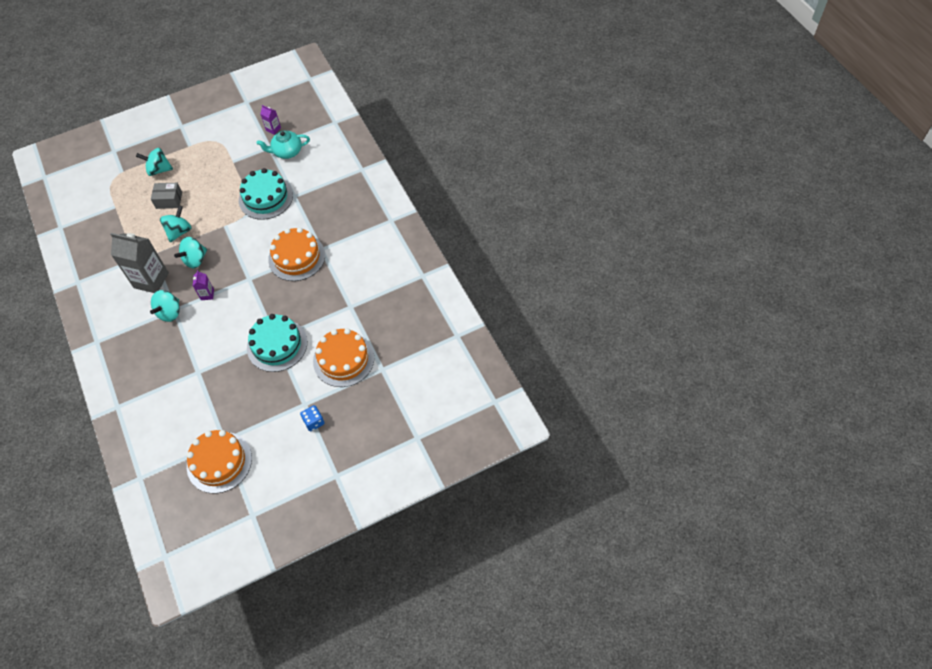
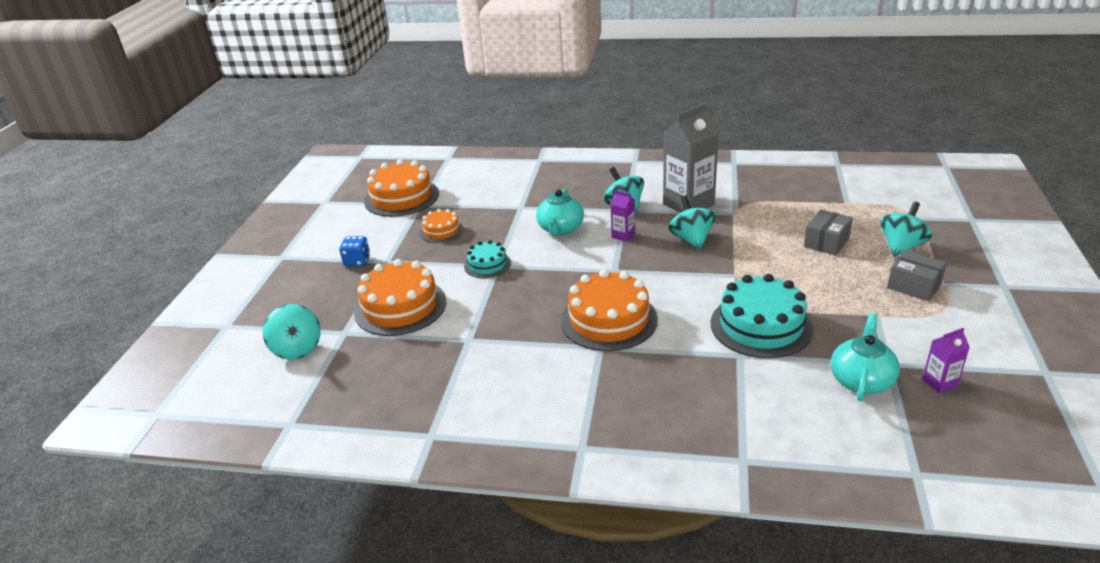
camera: 125 degrees right, 25 degrees down
(179, 231) = (755, 238): turquoise spinning top -> turquoise spinning top (297, 349)
(198, 155) = (914, 286): none -> grey box
(216, 331) = (560, 229): none -> turquoise teapot
(252, 399) = (441, 231): none -> orange cake
(277, 345) = (487, 264): turquoise cake -> turquoise cake, size x0.55

